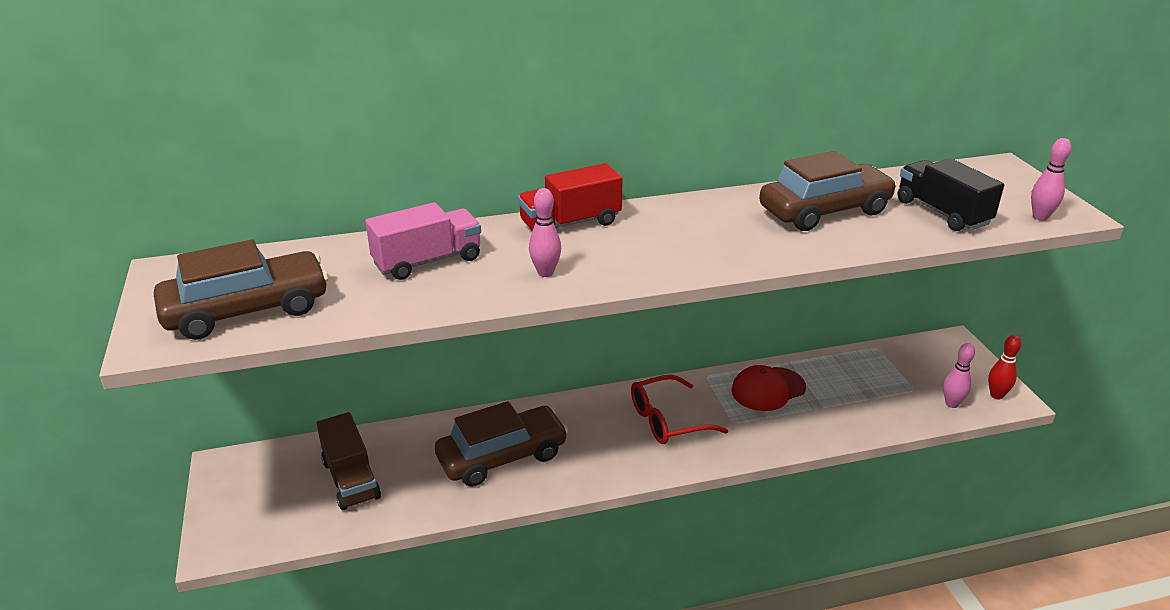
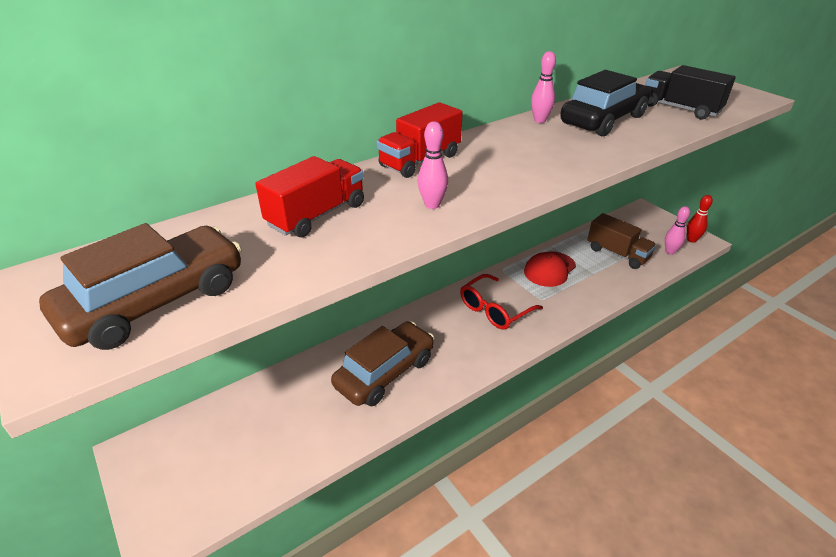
camera: 20 degrees left, 5 degrees up
(351, 479) = (263, 429): brown truck -> brown truck (617, 254)
(427, 261) = (317, 215): pink truck -> red truck
(824, 211) = (603, 120): brown car -> black car
(1040, 217) = (742, 102): pink bowling pin -> pink bowling pin (539, 120)

